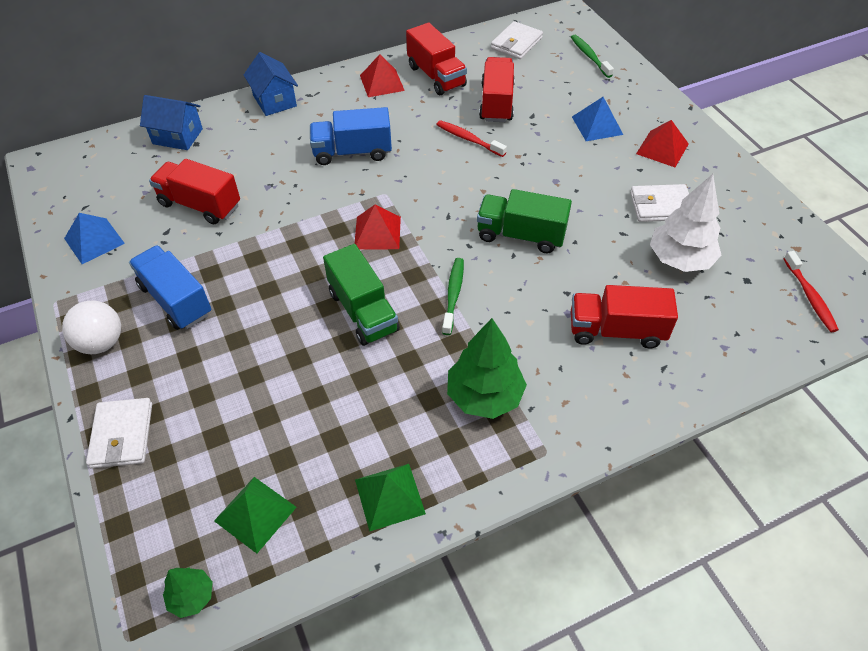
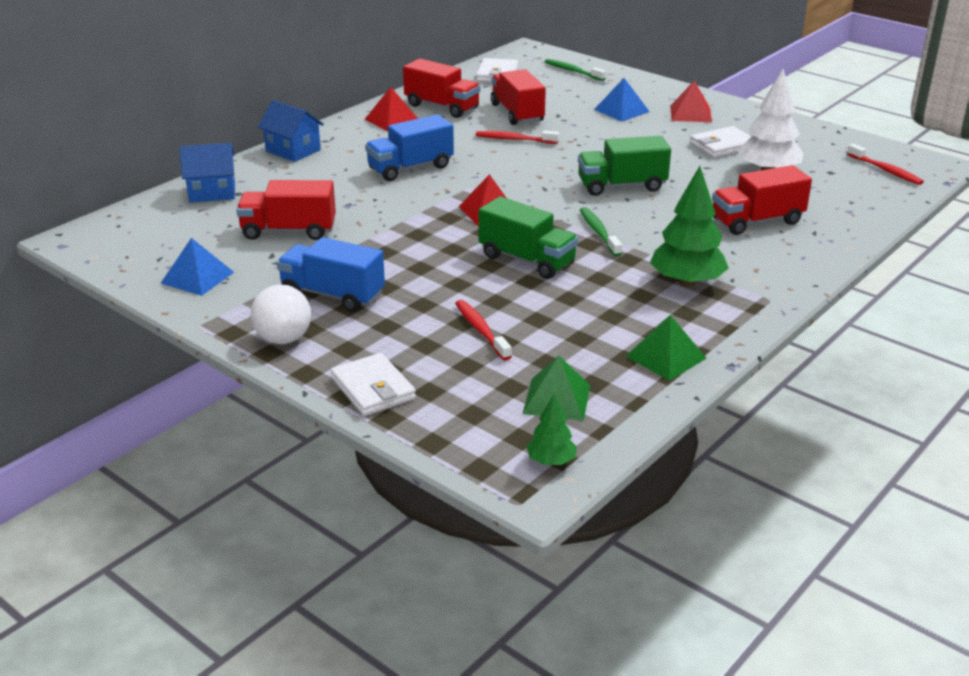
camera: 25 degrees left, 20 degrees down
(258, 393) = (481, 330): none -> red toothbrush

